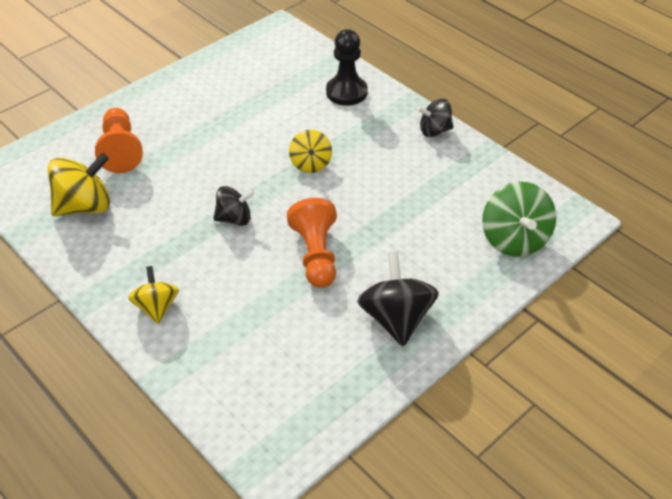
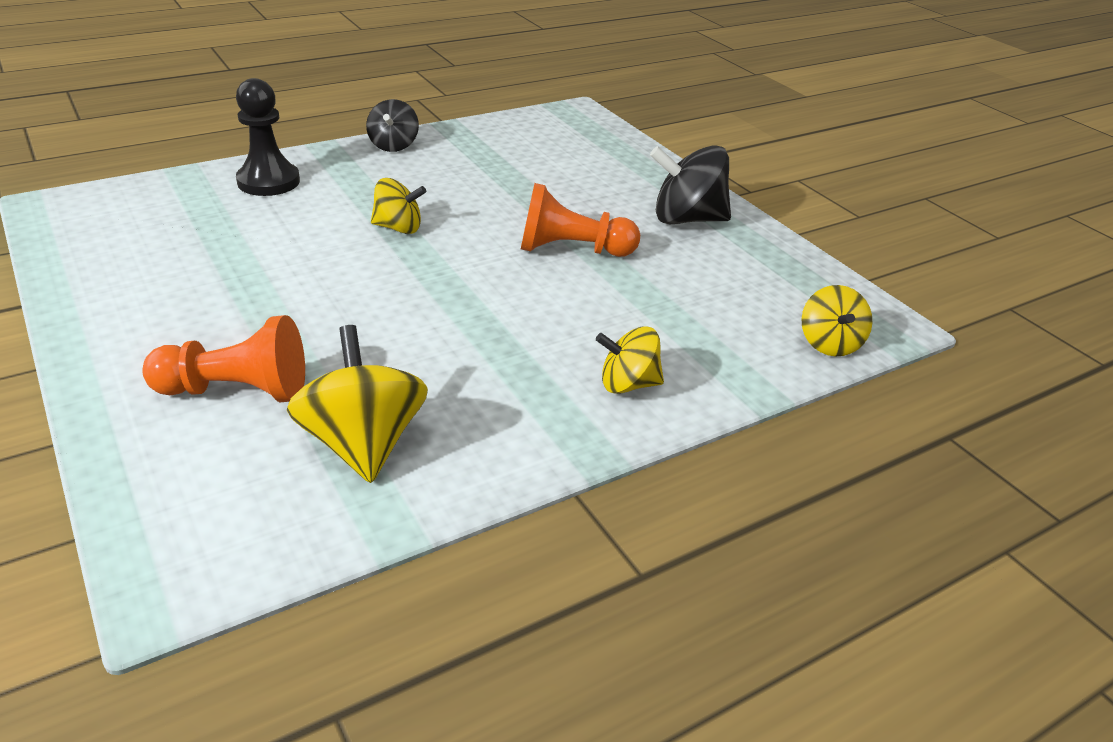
camera: 80 degrees left, 10 degrees down
(231, 421) = (829, 343): none -> yellow spinning top
(234, 218) = (475, 298): black spinning top -> none
(514, 239) = (592, 142): green spinning top -> none

